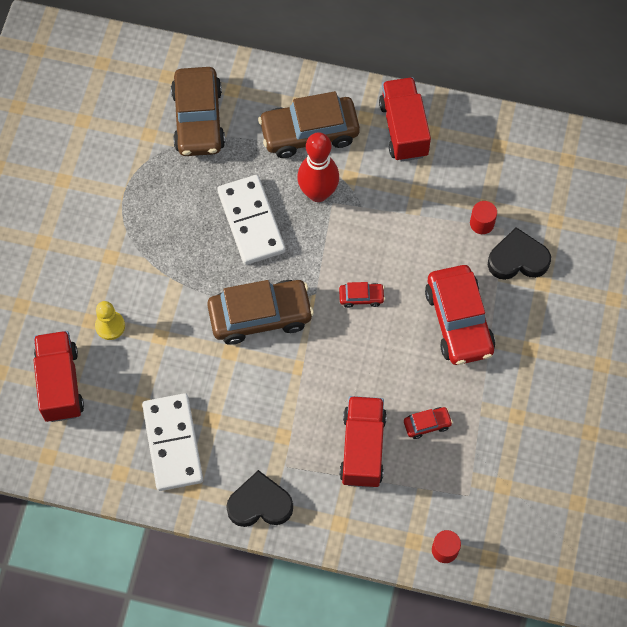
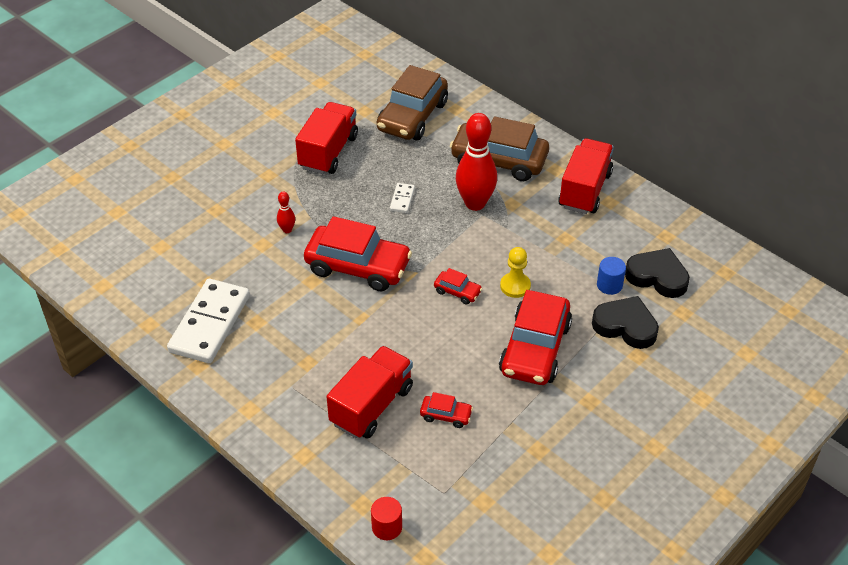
camera: 30 degrees right, 20 degrees down
(60, 383) = (156, 240): red truck -> red truck (328, 152)
(110, 326) = (228, 220): yellow pawn -> yellow pawn (515, 286)
(171, 309) = (287, 230): none -> red bowling pin
(251, 222) = (402, 199): white domino -> white domino, size x0.43
(260, 316) = (358, 266): brown car -> red car
(260, 504) = (246, 404): black heart -> black heart (657, 276)
(482, 223) = (609, 285): red cylinder -> blue cylinder

